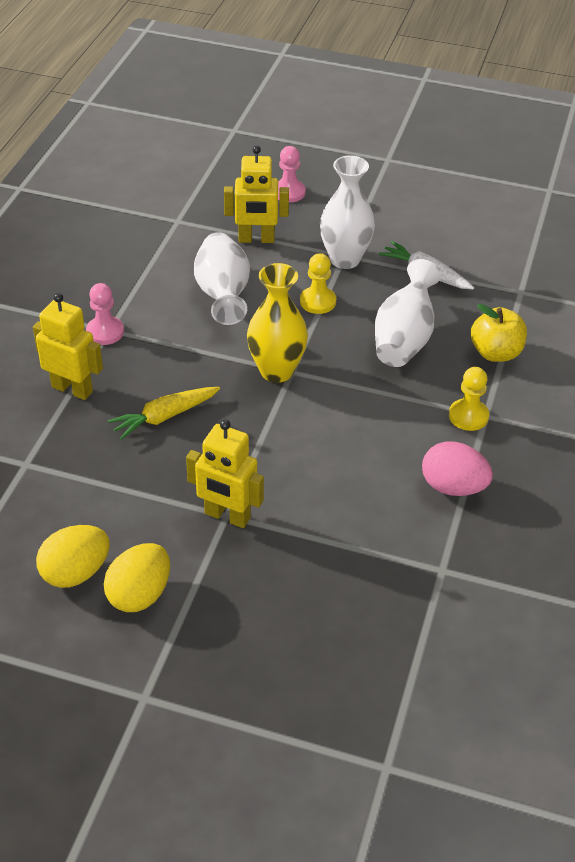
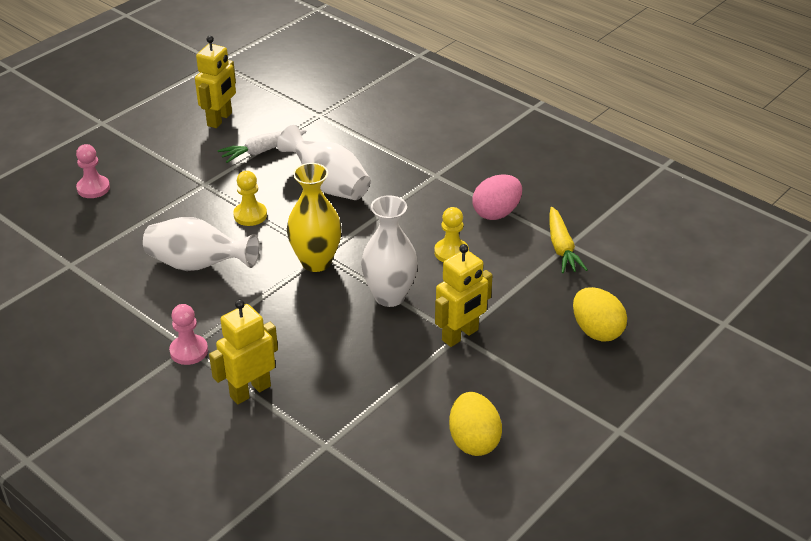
camera: 65 degrees left, 5 degrees down
(139, 594) = (516, 407): yellow egg -> yellow egg (596, 331)
(164, 417) = (326, 341): yellow carrot -> yellow carrot (561, 247)
(256, 239) = (140, 225): yellow robot -> yellow robot (220, 119)
(345, 259) = (210, 185): white vase -> white vase (389, 296)
(468, 416) = (431, 183): yellow pawn -> yellow pawn (451, 252)
(495, 353) = (376, 148): yellow apple -> none

